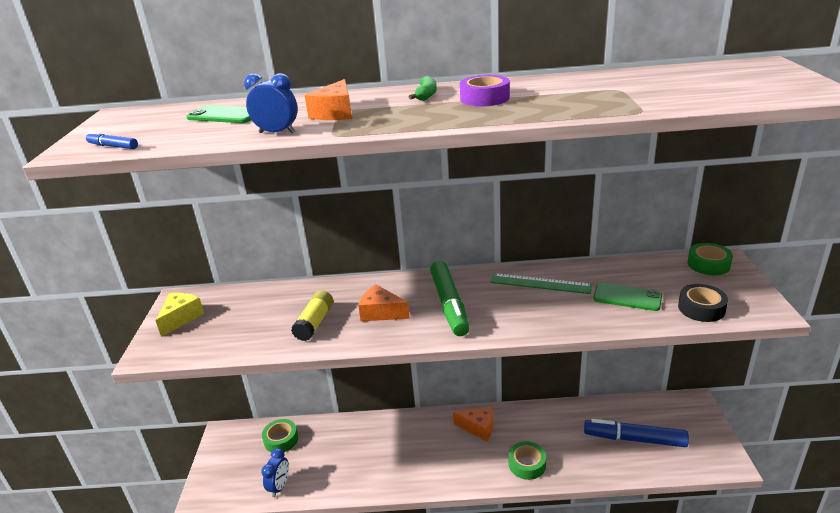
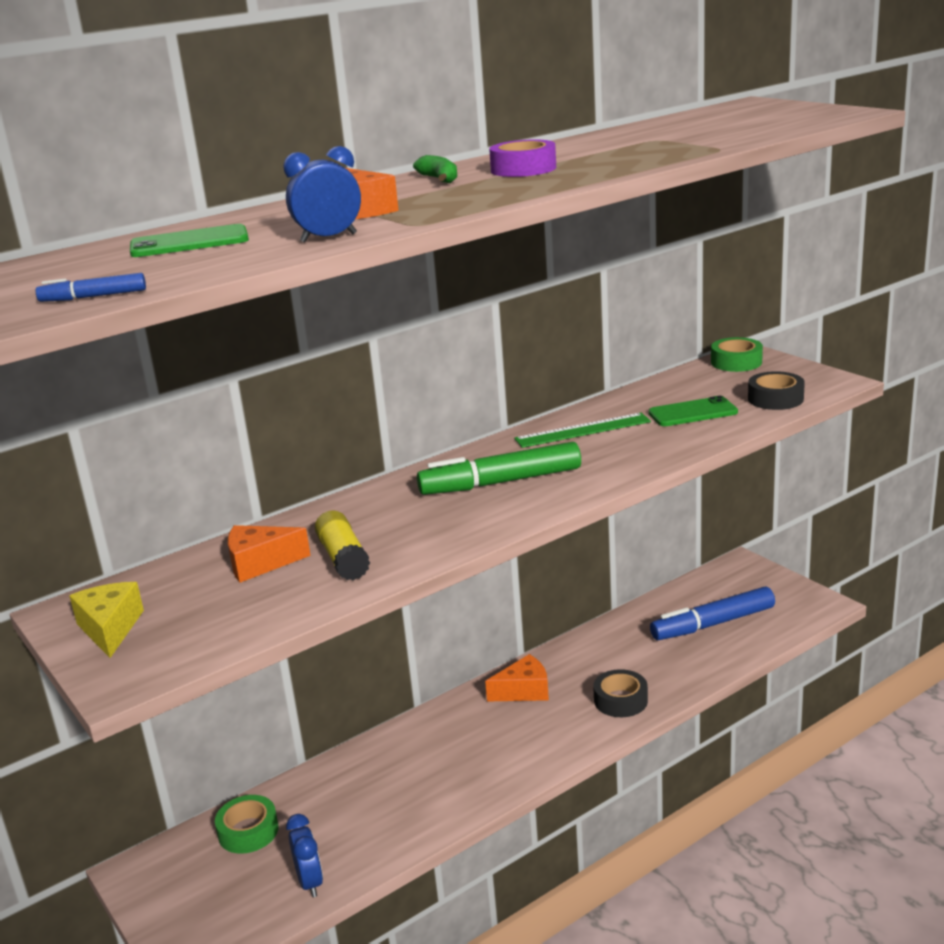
camera: 35 degrees left, 5 degrees down
(381, 312) = (422, 518): orange cheese -> orange cheese (260, 563)
(449, 304) = (501, 482): green marker -> green marker turned 120 degrees clockwise
(527, 464) = (620, 700): green tape -> black tape

